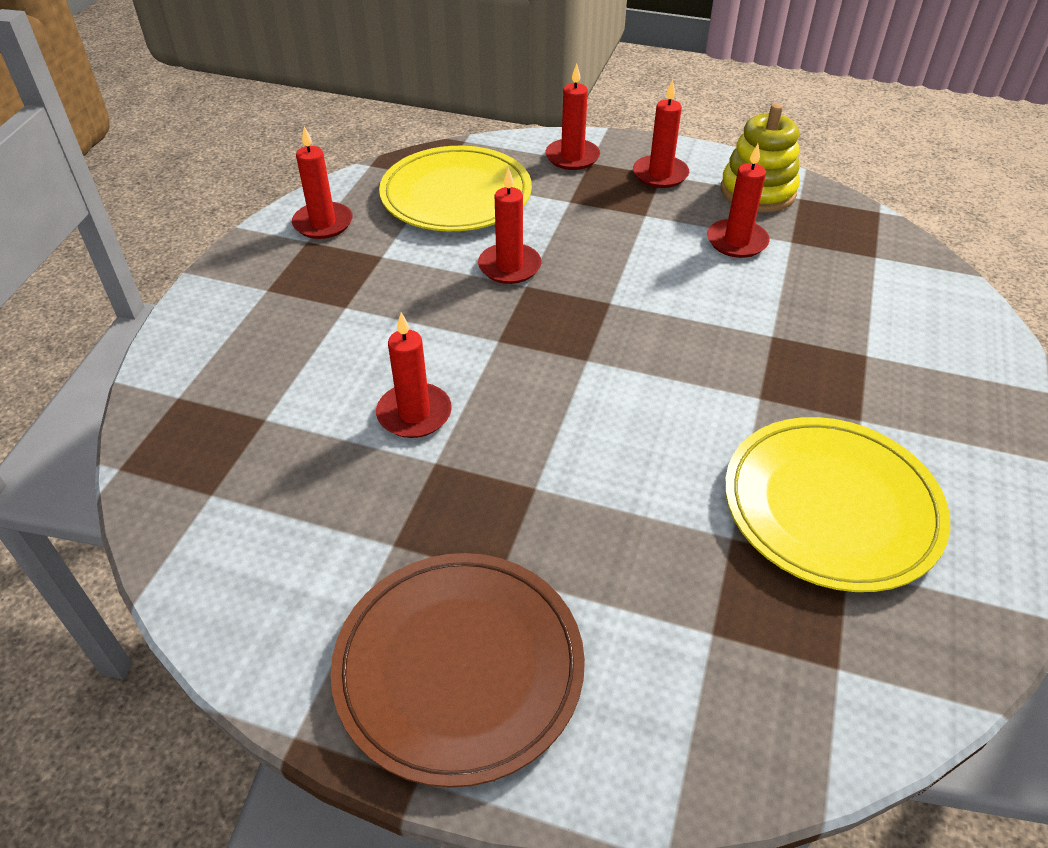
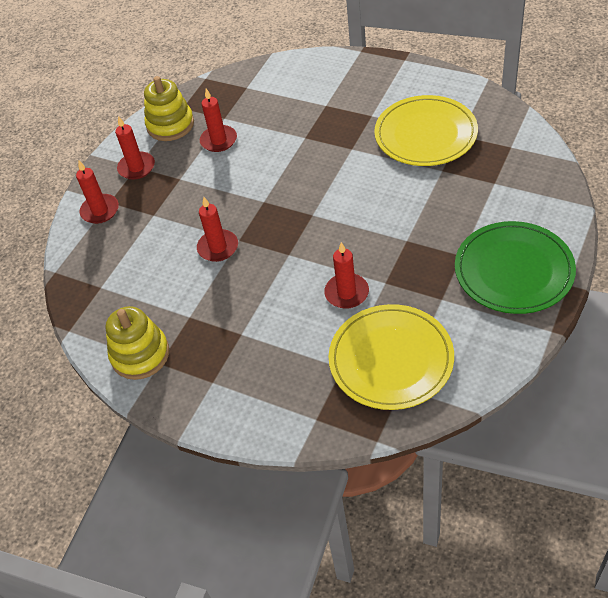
camera: 75 degrees left, 5 degrees up
(323, 223) = (140, 355): red candle -> yellow stacking toy
(456, 195) = (127, 276): yellow plate -> yellow plate (391, 359)
(459, 667) = (513, 270): brown plate -> green plate

